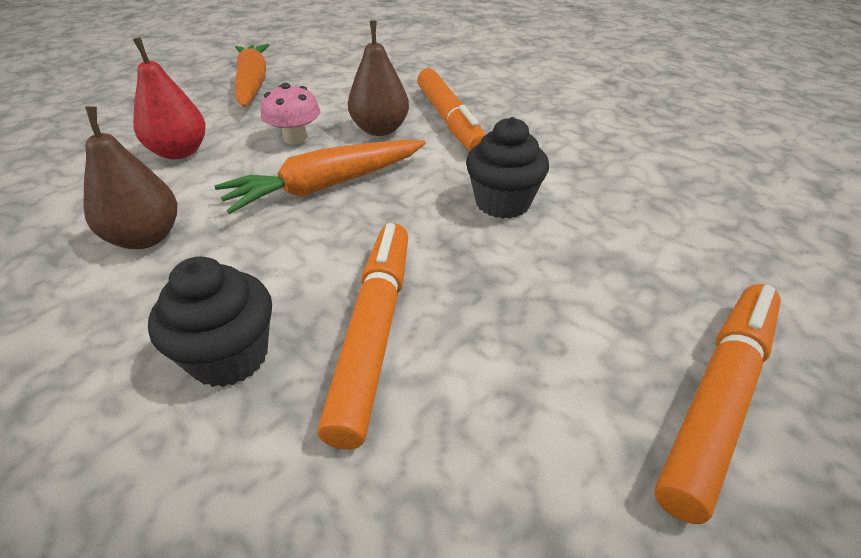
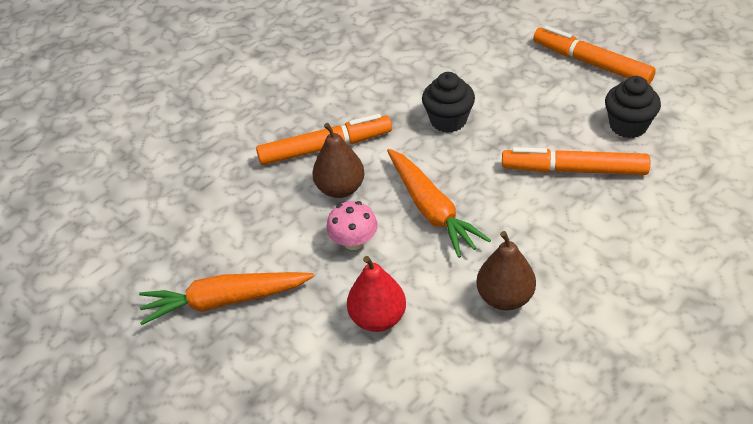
camera: 85 degrees left, 5 degrees up
(229, 356) = (602, 224): black cupcake -> black cupcake (628, 125)

